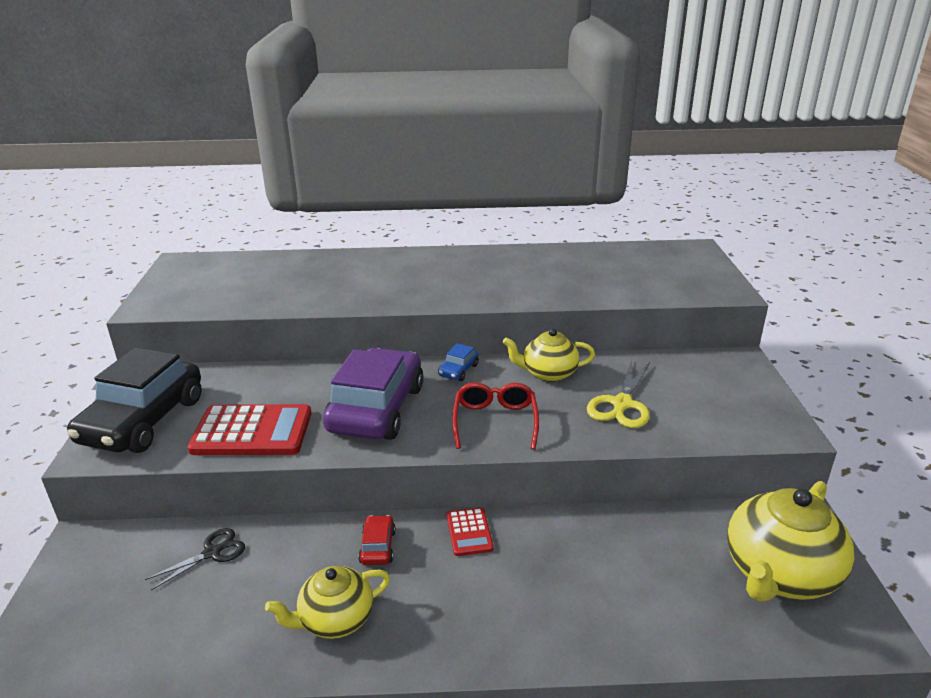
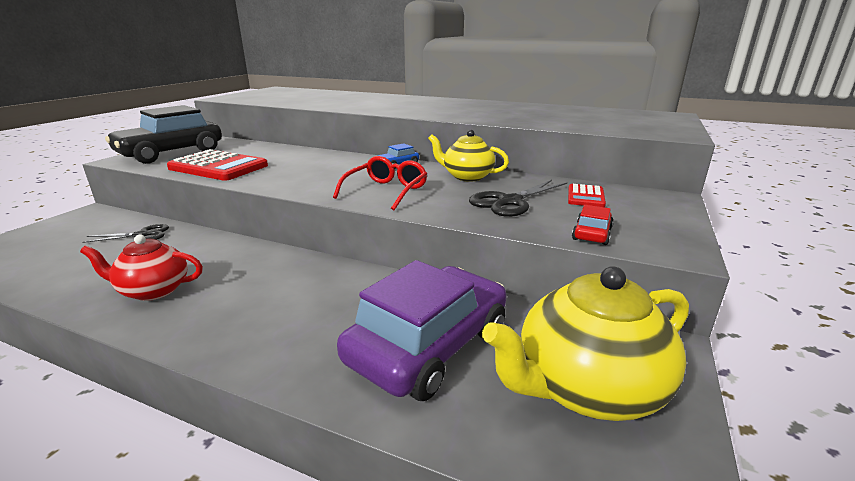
camera: 25 degrees right, 5 degrees down
(335, 619) = (153, 290): yellow teapot -> red teapot
(376, 409) = (311, 171): purple car -> purple car (429, 346)
(377, 547) = (241, 259): red car -> red car (591, 234)
(469, 532) = (316, 269): red calculator -> red calculator (585, 196)
(621, 404) = (509, 202): yellow scissors -> black scissors

